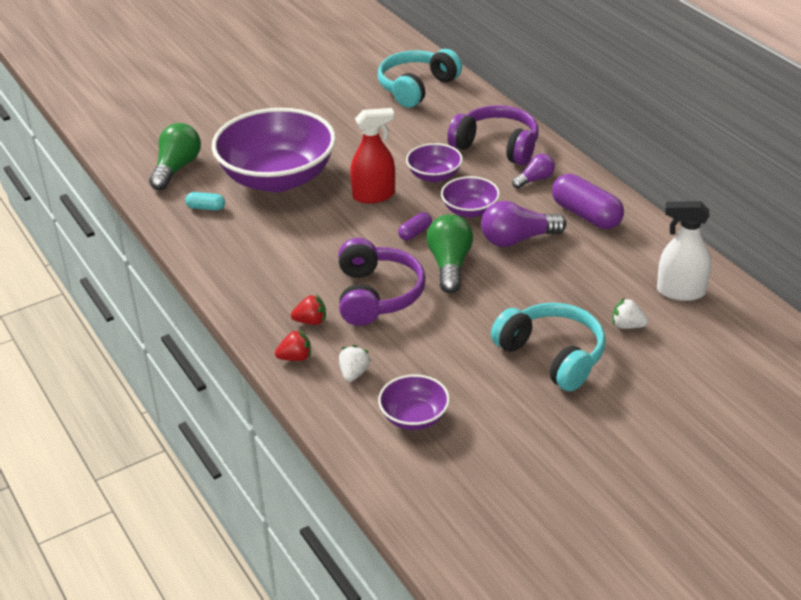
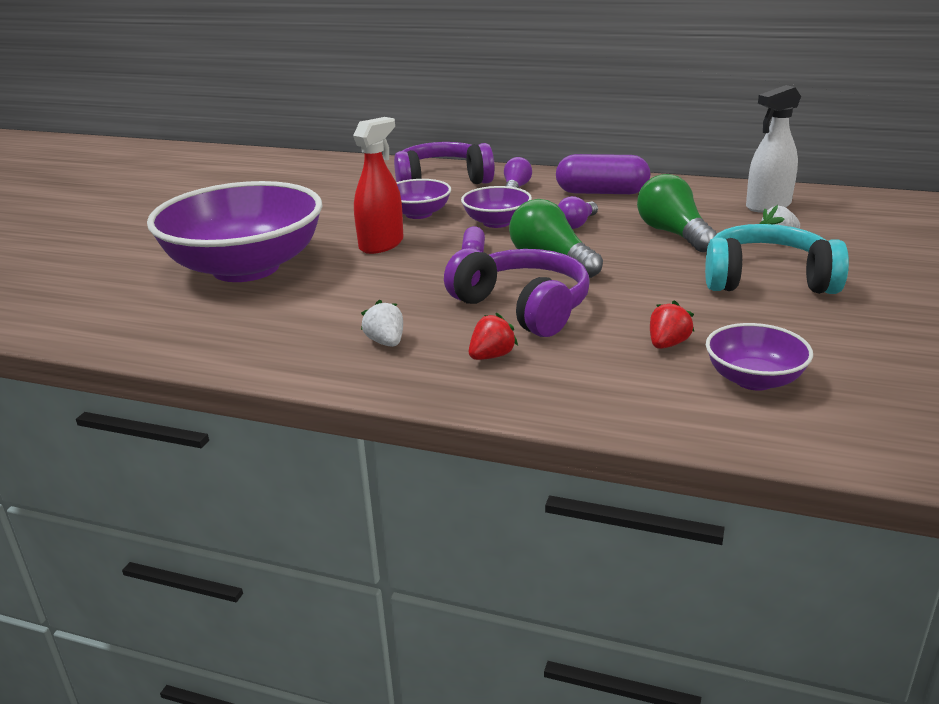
camera: 40 degrees left, 10 degrees down
(176, 168) = (93, 302): green light bulb -> green light bulb (673, 234)
(206, 208) = (189, 319): turquoise capsule -> none
(295, 358) = (533, 393): red strawberry -> red strawberry (667, 344)
(354, 373) = (622, 375): white strawberry -> white strawberry (386, 342)
(416, 87) = (295, 172): turquoise headphones -> none
(517, 239) = (576, 224): purple light bulb -> purple light bulb, size x0.59

